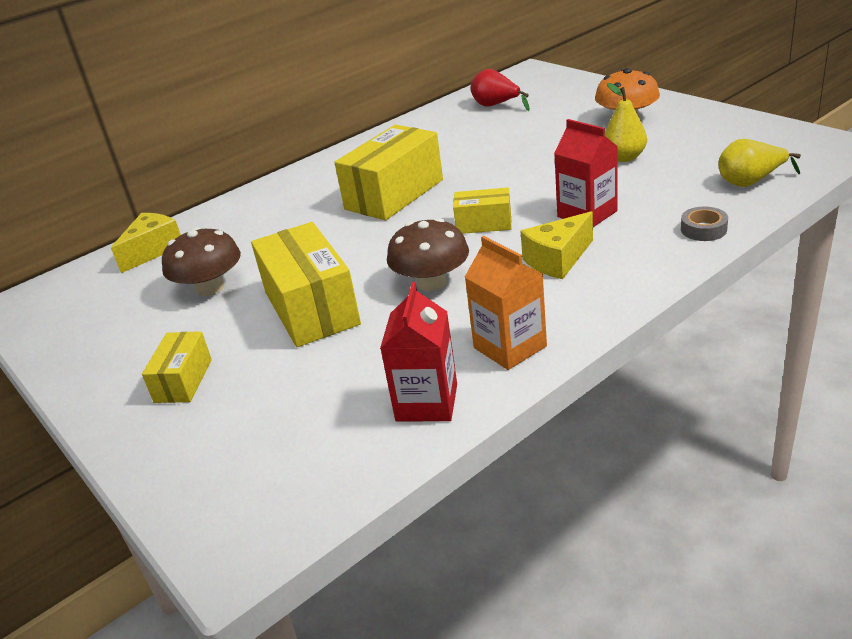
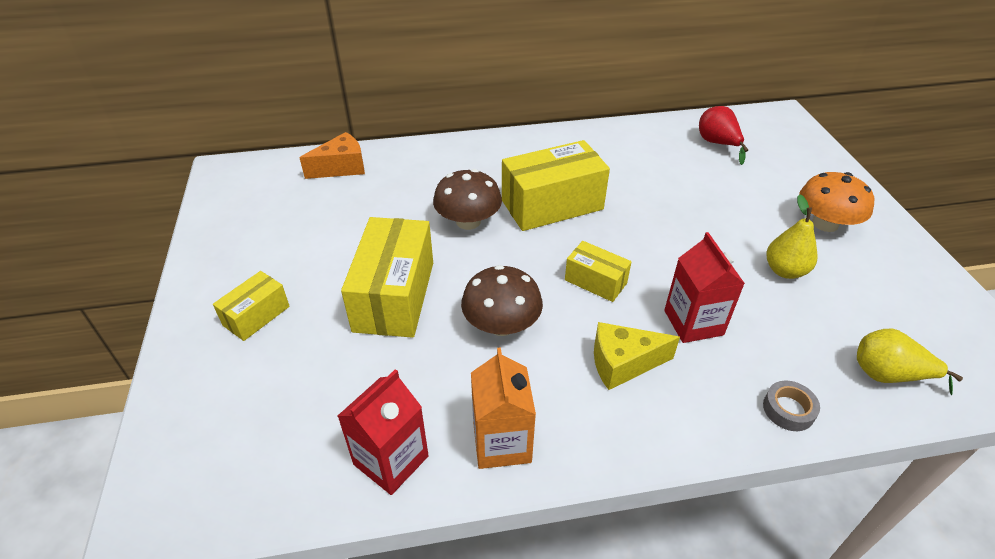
camera: 25 degrees right, 10 degrees up
(153, 250) = (341, 167): yellow cheese -> orange cheese
(210, 288) = (346, 229): brown mushroom -> brown mushroom (468, 221)

